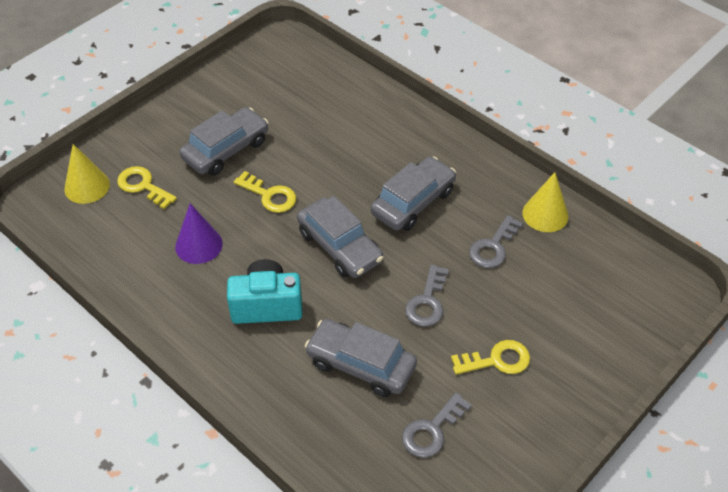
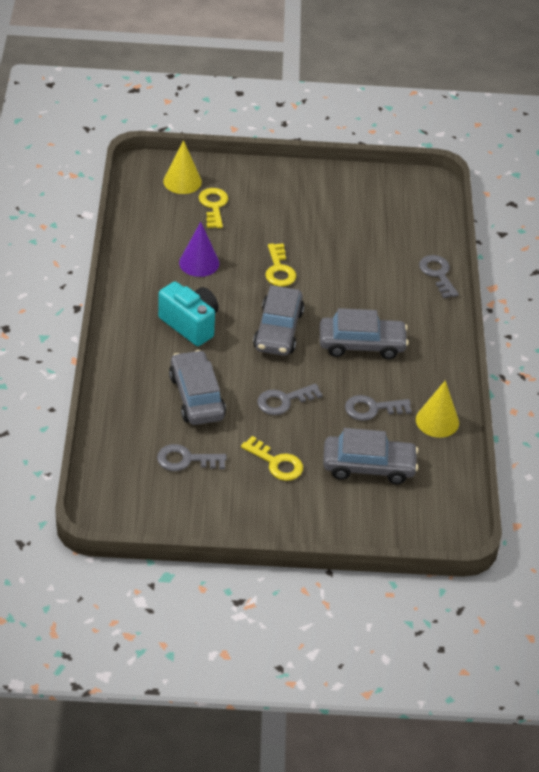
camera: 45 degrees right, 5 degrees down
(226, 150) = (292, 224): grey car -> grey car (368, 466)
(384, 102) = (438, 274): none -> grey key

